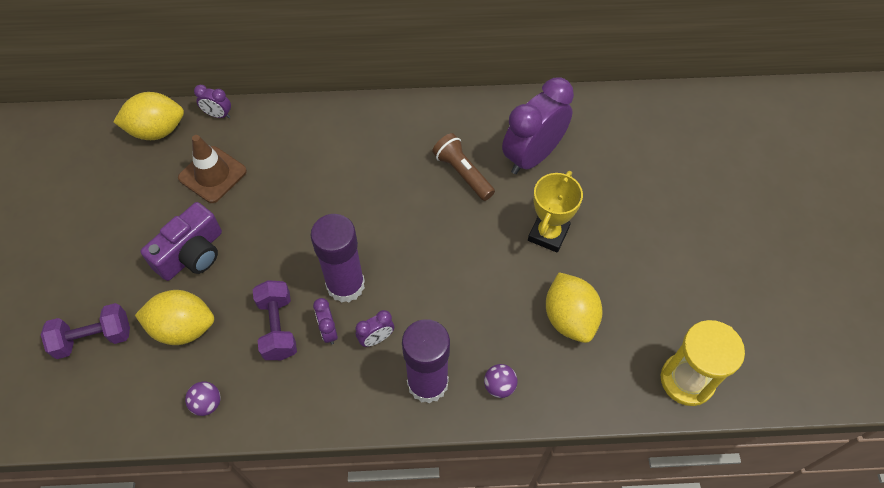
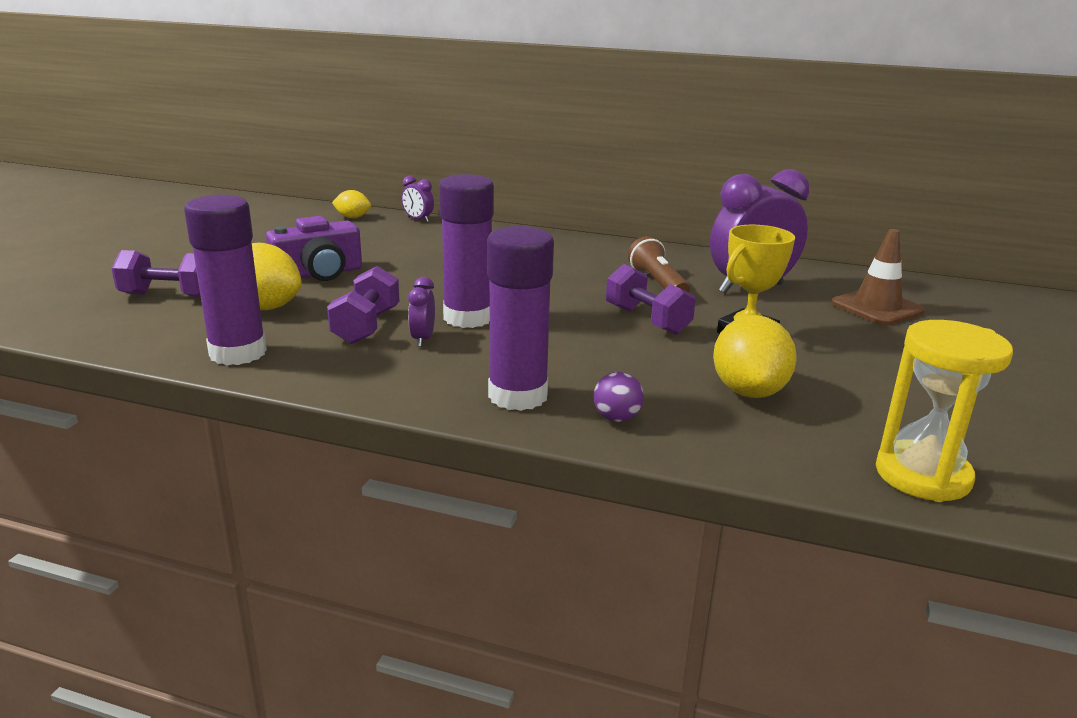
camera: 20 degrees right, 35 degrees down
(157, 130) = (352, 217): yellow lemon -> yellow lemon, size x0.56
(207, 403) = (238, 353): purple ball -> purple glue stick
(212, 174) = (383, 242): brown traffic cone -> brown traffic cone (877, 307)
(376, 338) = (476, 354): purple clock -> none
(474, 239) = (647, 320): none -> purple dumbbell

